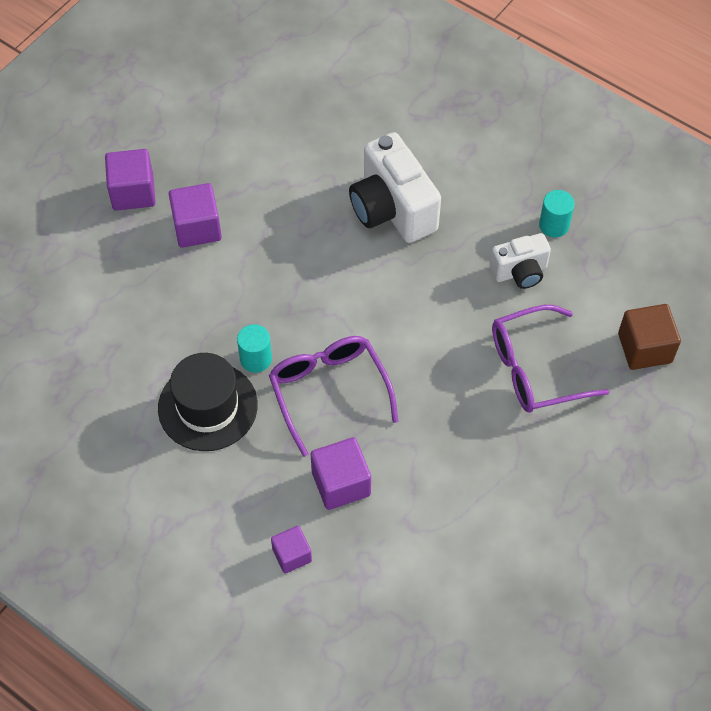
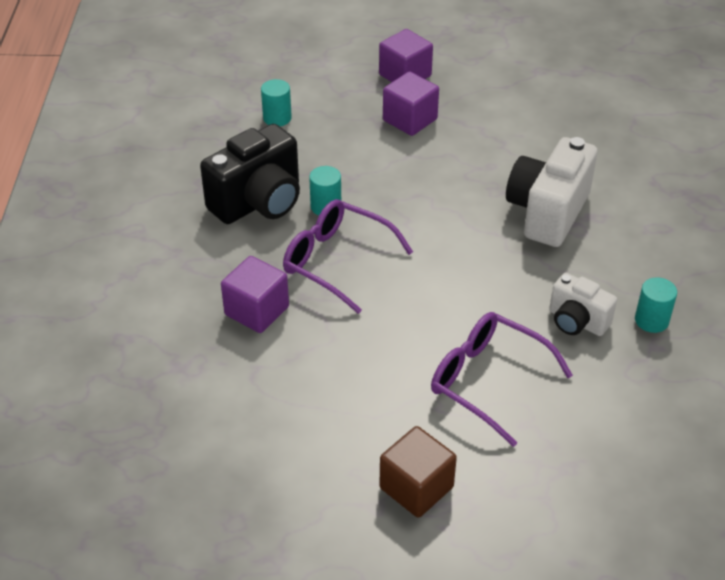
camera: 55 degrees right, 15 degrees down
(103, 326) = (277, 118): none -> turquoise cylinder
(207, 406) = (258, 202): black hat -> black camera
(292, 555) = (166, 314): purple cube -> none
(329, 391) = (336, 261): purple glasses -> purple glasses turned 90 degrees counterclockwise
(644, 348) = (593, 451): brown cube -> brown cube (416, 487)

